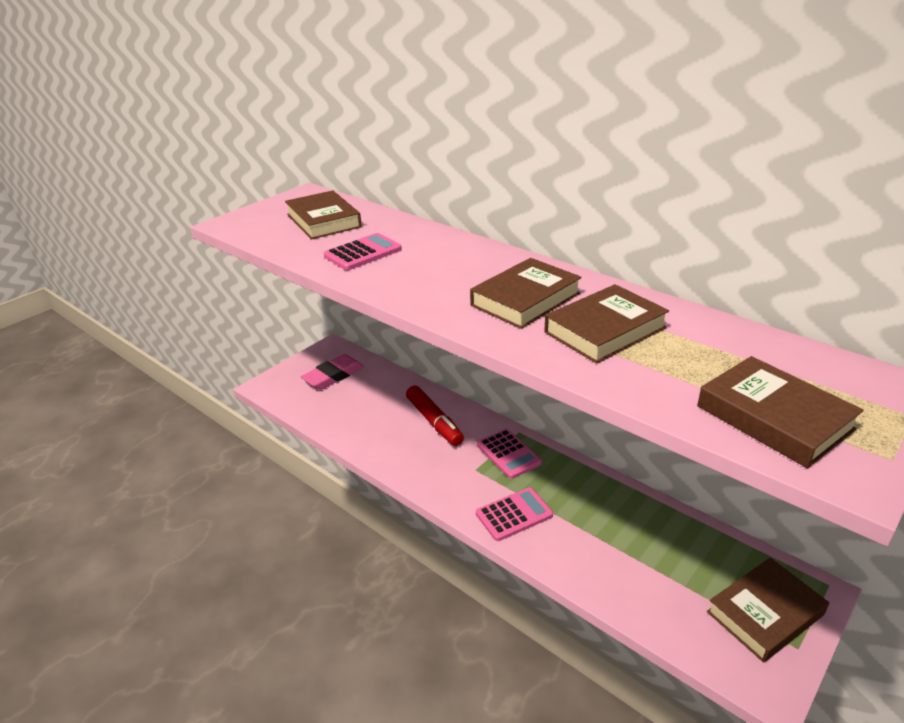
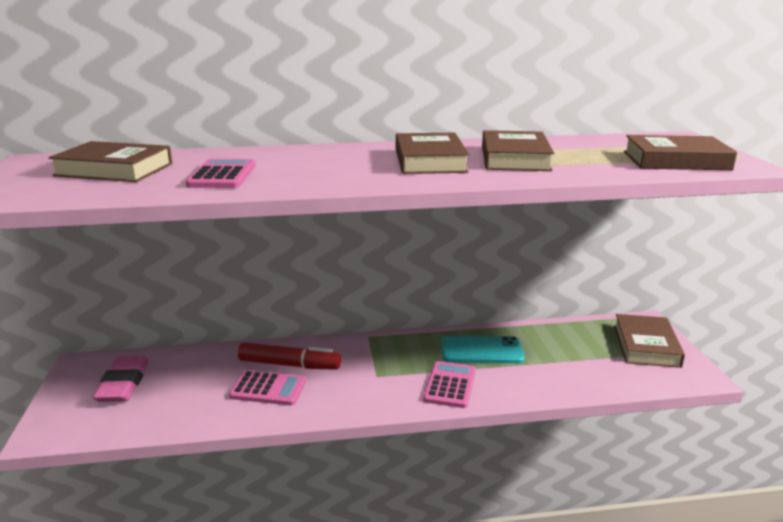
camera: 50 degrees left, 10 degrees down
(508, 454) = (384, 353): pink calculator -> pink calculator (268, 389)
(587, 504) = (481, 351): none -> turquoise phone

